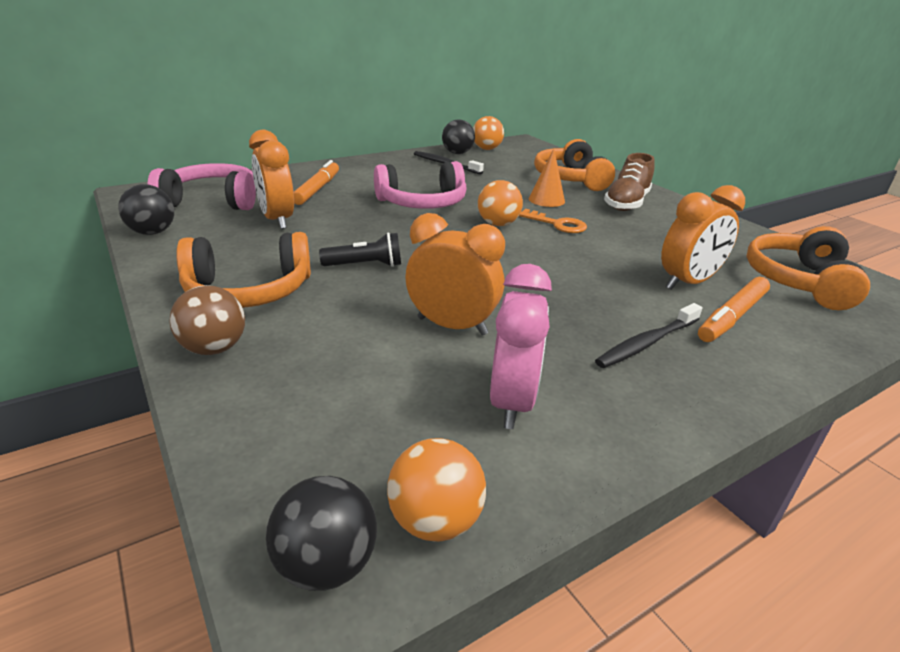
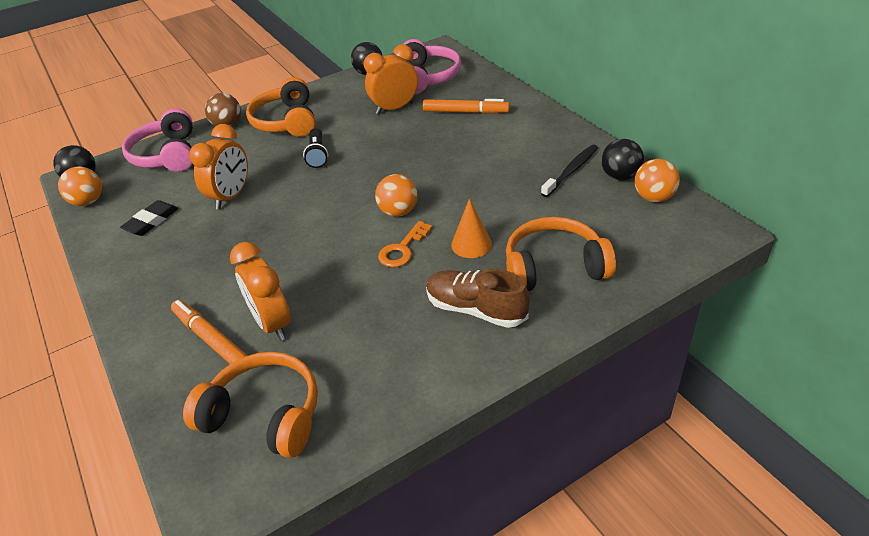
camera: 95 degrees right, 10 degrees up
(422, 203) = (443, 167): pink headphones -> pink headphones (167, 155)
(512, 402) = (151, 221): pink clock -> black eraser
(647, 343) = (189, 282): black toothbrush -> none

